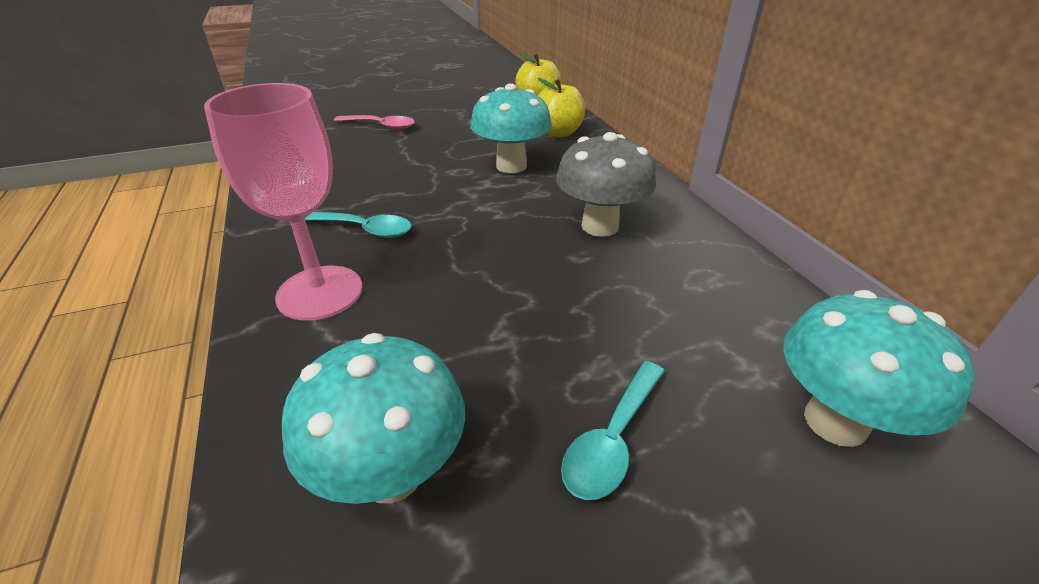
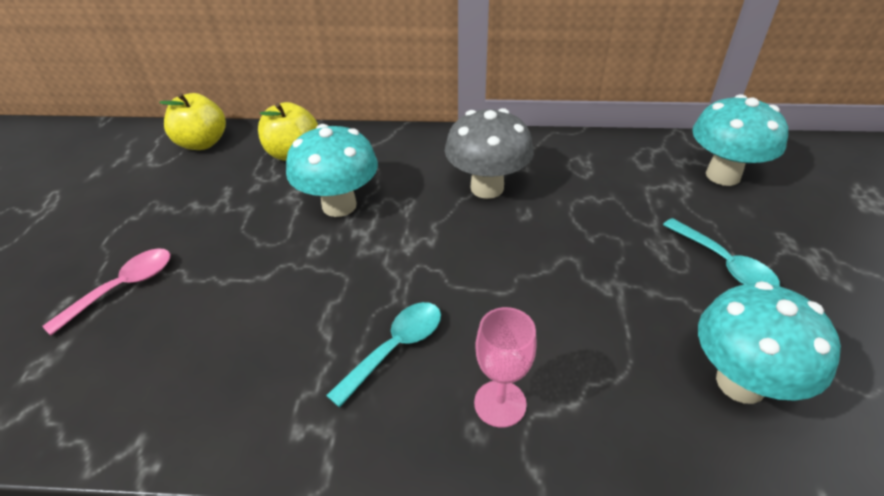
camera: 65 degrees left, 5 degrees up
(320, 292) = (500, 403): pink goblet -> pink goblet, size x0.58

